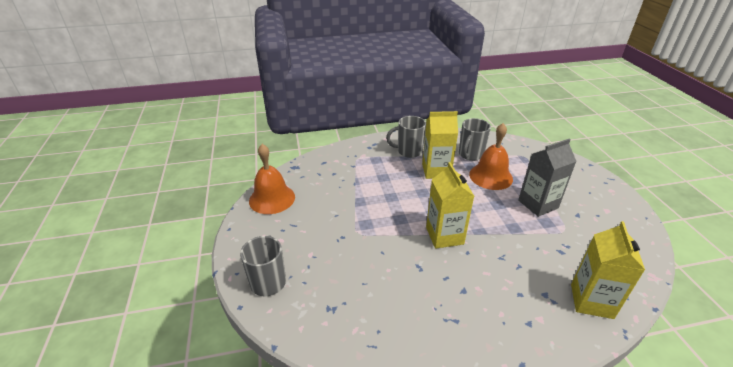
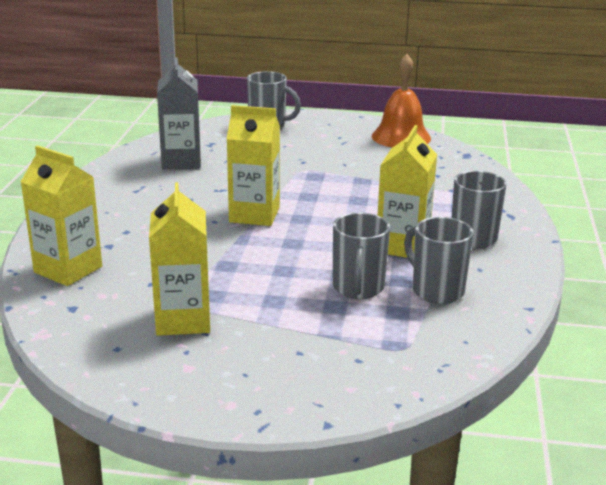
camera: 110 degrees right, 10 degrees down
(490, 176) = (358, 288): orange bell -> grey mug
(538, 204) = (257, 304): grey carton -> grey carton (181, 161)
(578, 225) = (183, 320): none -> yellow carton

